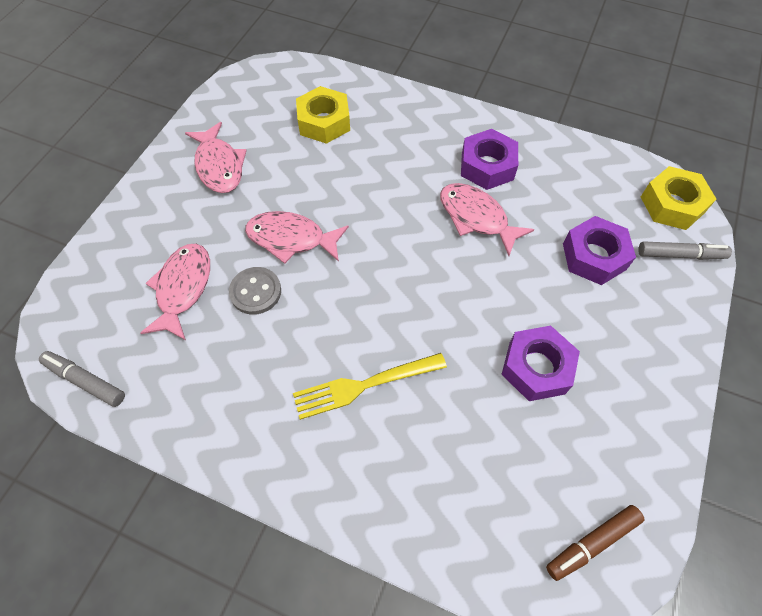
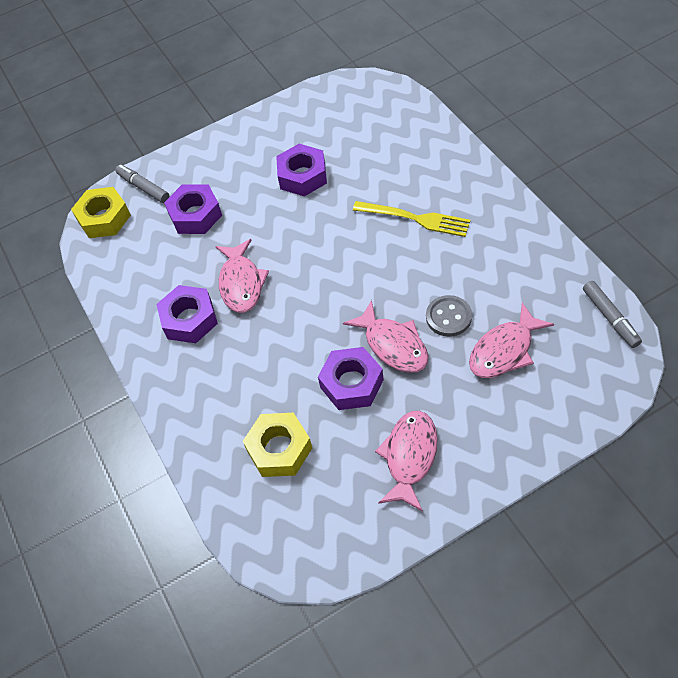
camera: 135 degrees left, 5 degrees down
(304, 191) = (351, 383): none -> purple nut
(591, 543) = (356, 98): brown marker -> none

